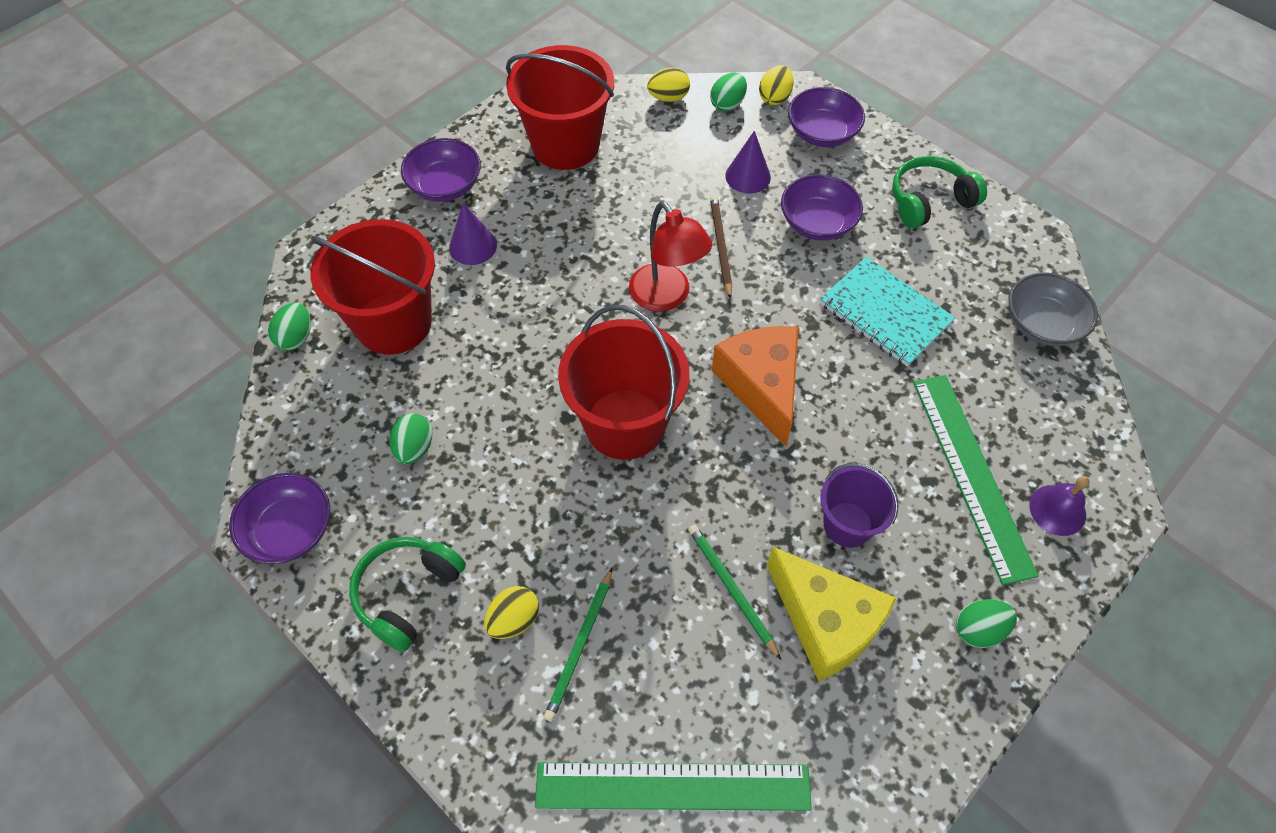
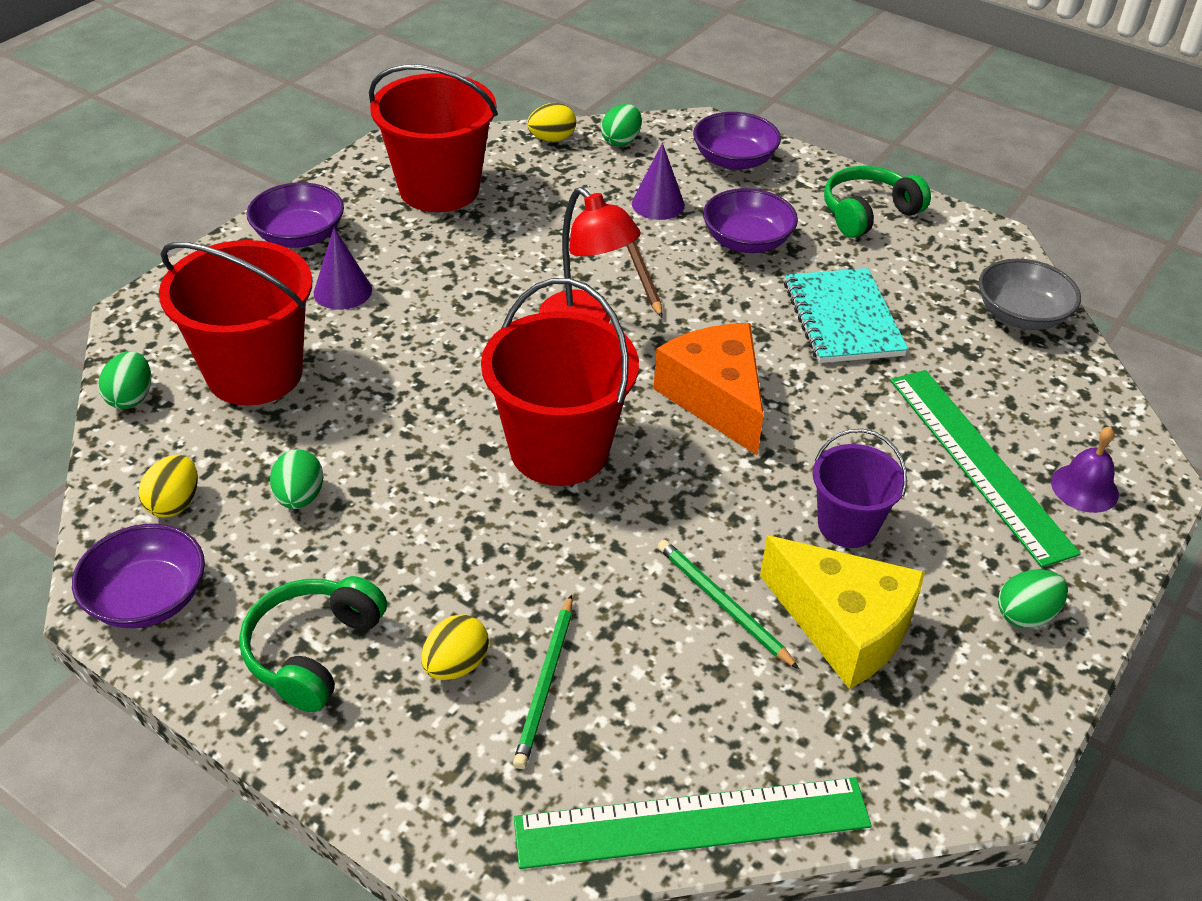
camera: 10 degrees left, 15 degrees down
(774, 98) = (673, 132): yellow egg -> yellow egg (174, 503)
(885, 313) = (843, 319): turquoise notebook -> turquoise notebook turned 45 degrees clockwise

